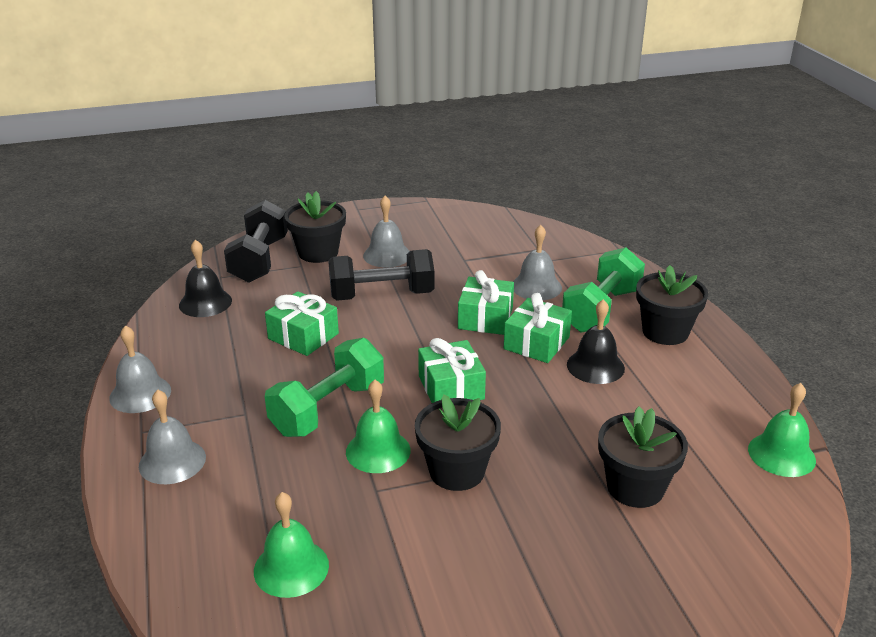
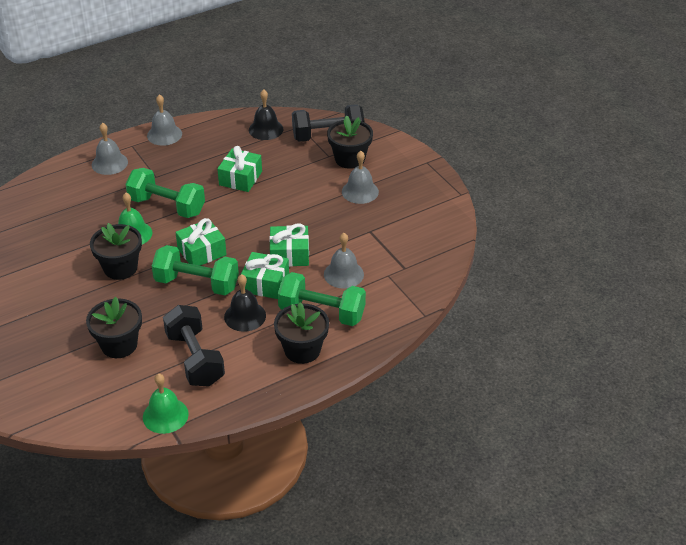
camera: 75 degrees right, 10 degrees up
(291, 567) = (37, 224): green bell -> none
(382, 295) = (302, 201): black dumbbell -> black dumbbell (195, 359)
(519, 399) = (197, 284): none -> green dumbbell

